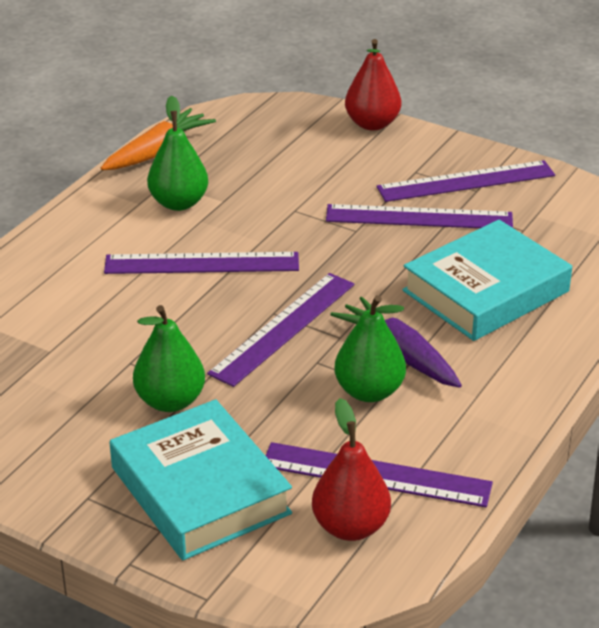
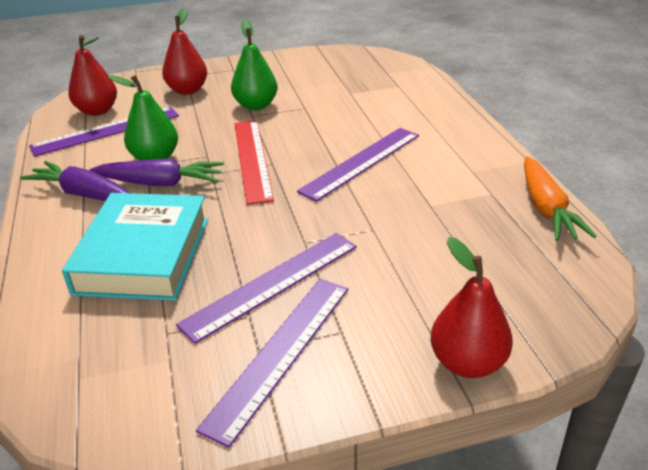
camera: 135 degrees right, 0 degrees up
(179, 203) = (451, 185): green pear -> none
(200, 490) = (187, 90): turquoise book -> red pear
(283, 328) = (252, 159): purple ruler -> red ruler
(482, 387) = (84, 194): none -> purple carrot

